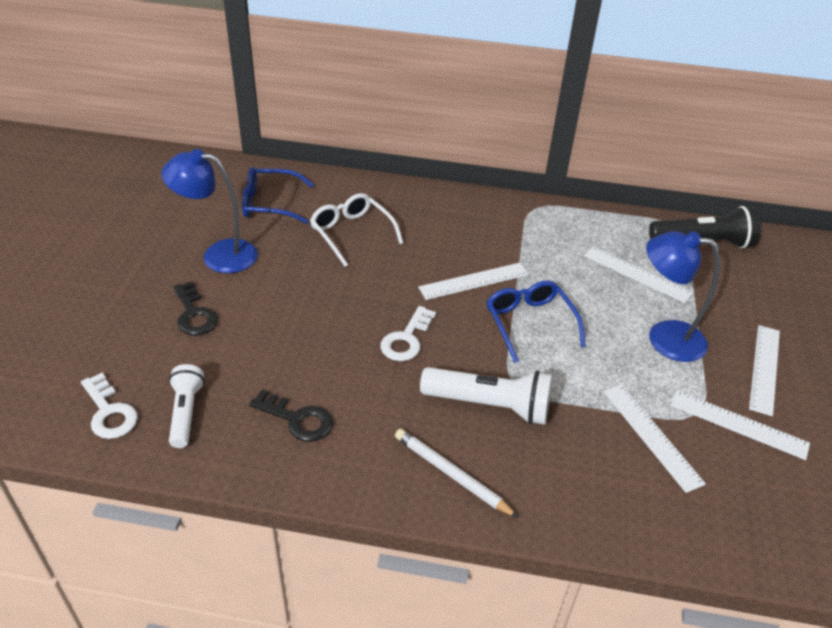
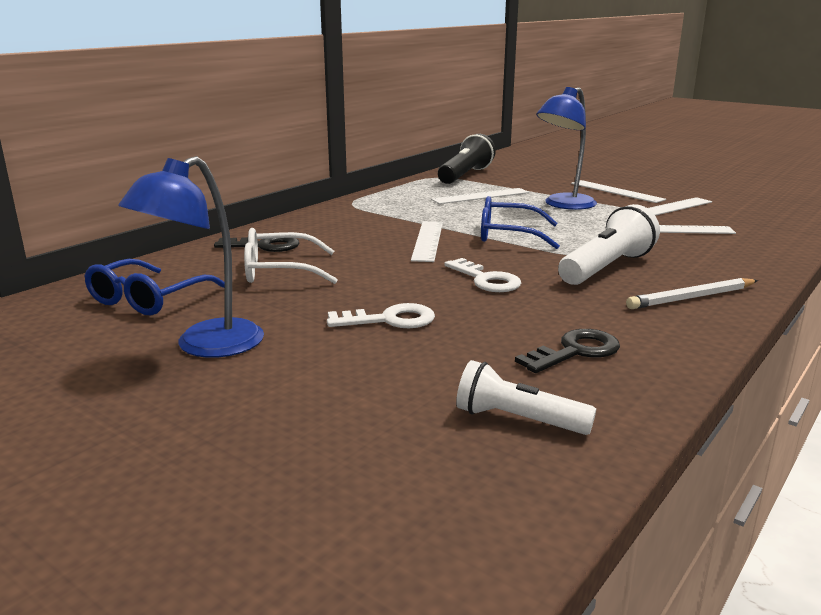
camera: 60 degrees left, 20 degrees down
(109, 412) = (474, 485): white key -> white key (389, 320)
(194, 314) = (314, 382): black key -> black key (264, 246)

